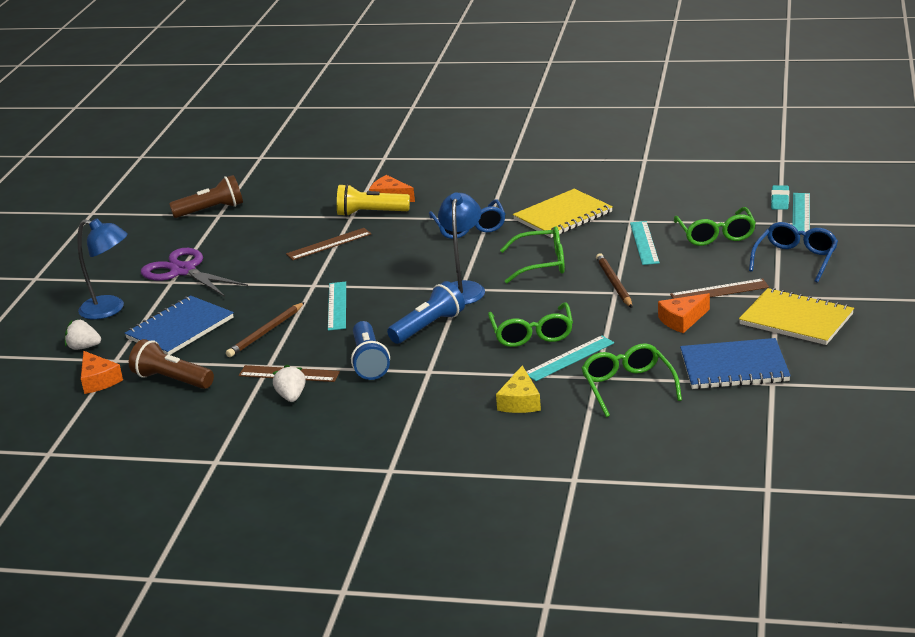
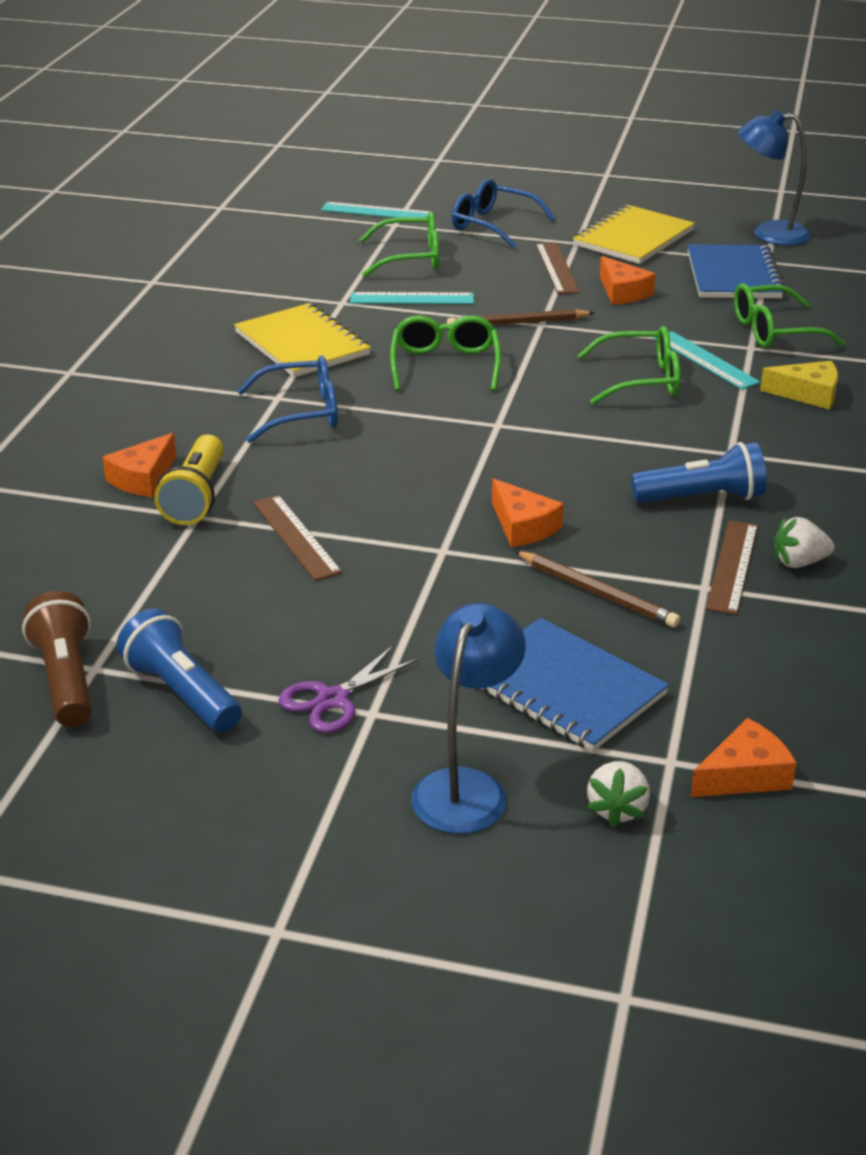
camera: 90 degrees left, 5 degrees up
(172, 380) = (746, 685): brown flashlight -> none
(183, 271) = (333, 699): purple scissors -> purple scissors, size x0.63
(337, 306) = (523, 526): turquoise ruler -> orange cheese
(428, 327) = (607, 451): blue flashlight -> blue flashlight (181, 693)
(463, 288) = (499, 422): blue lamp -> blue lamp (769, 233)
(780, 200) = (335, 218): turquoise eraser -> none

